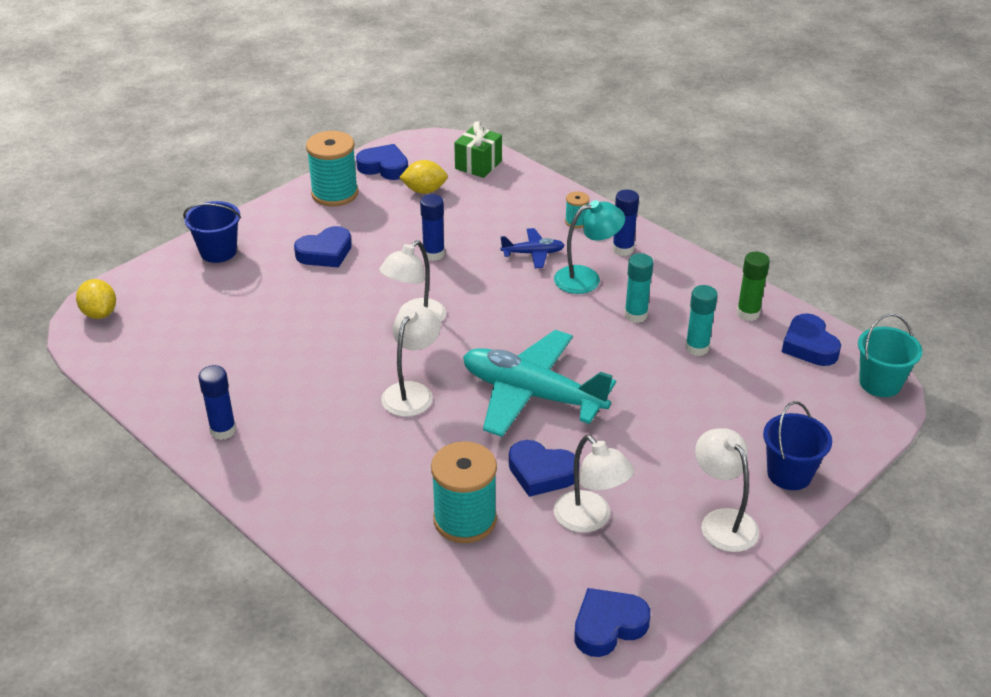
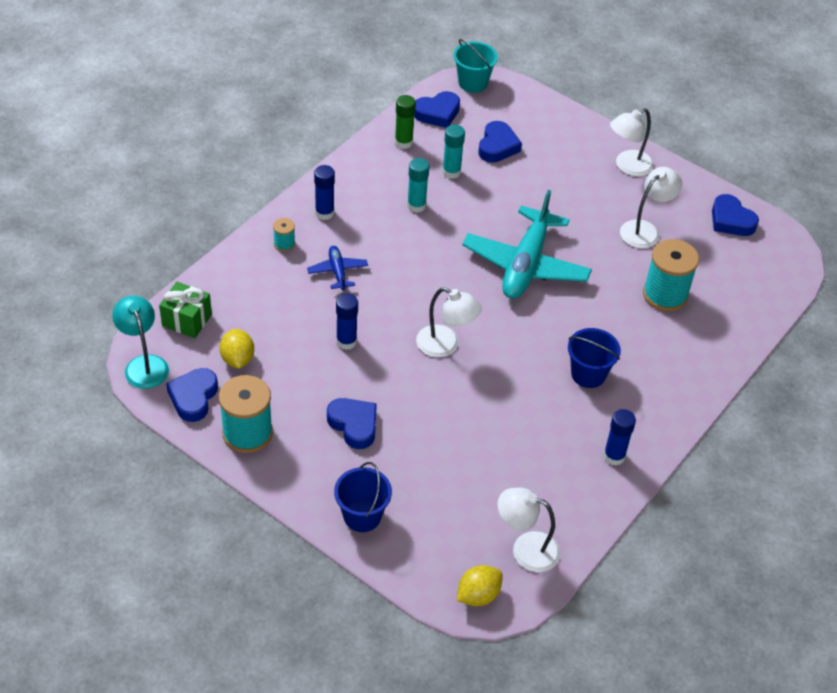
camera: 100 degrees left, 10 degrees up
(412, 392) = (539, 337): white lamp -> white lamp (525, 549)
(541, 473) = (608, 256): blue heart -> blue heart (497, 146)
(586, 278) = (370, 236): turquoise lamp -> turquoise lamp (144, 364)
(789, 474) = (575, 133): blue bucket -> blue bucket (588, 374)

